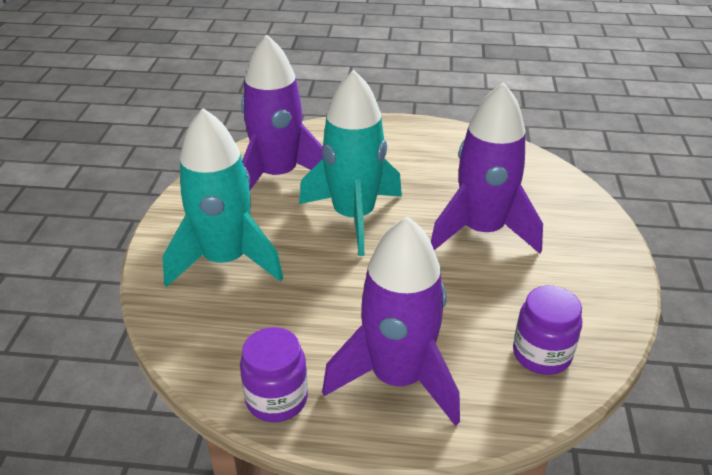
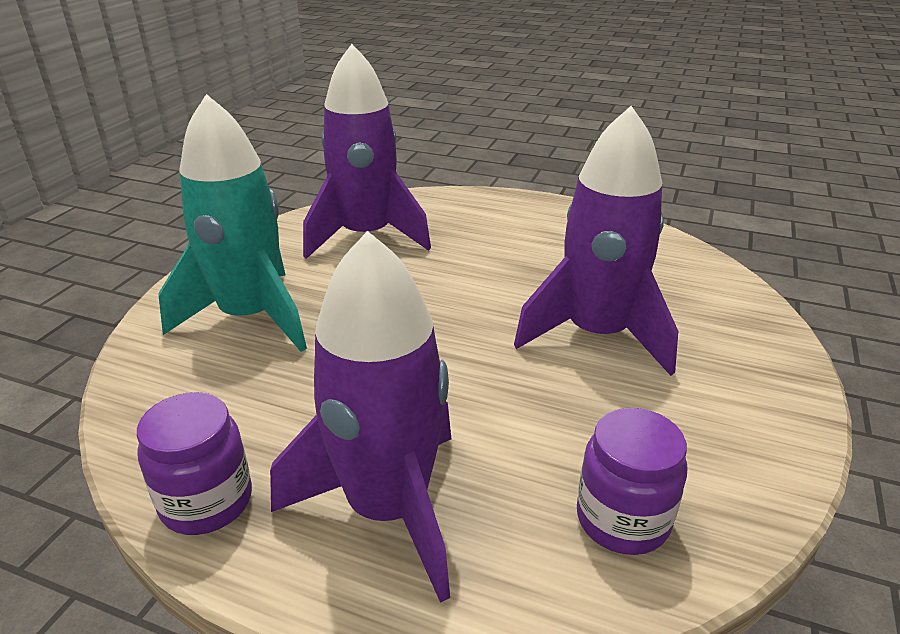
camera: 15 degrees right, 5 degrees down
(354, 216) = (433, 292): turquoise rocket -> none

